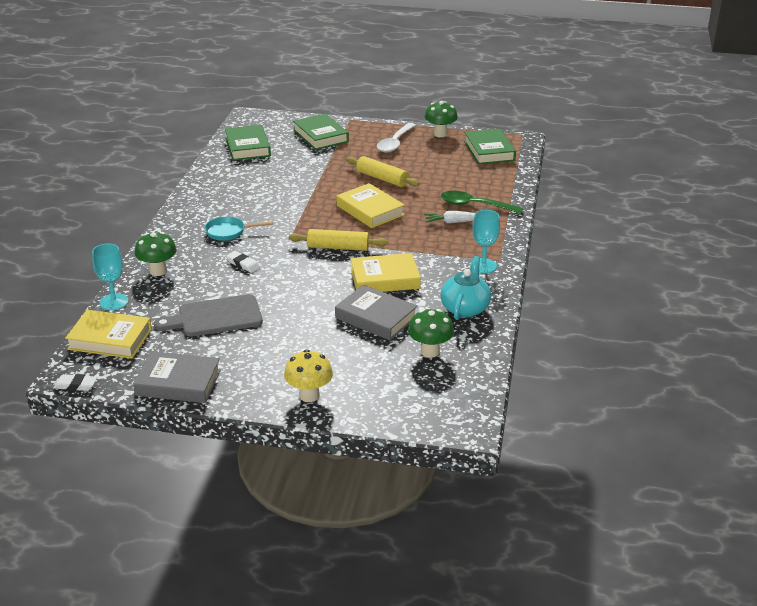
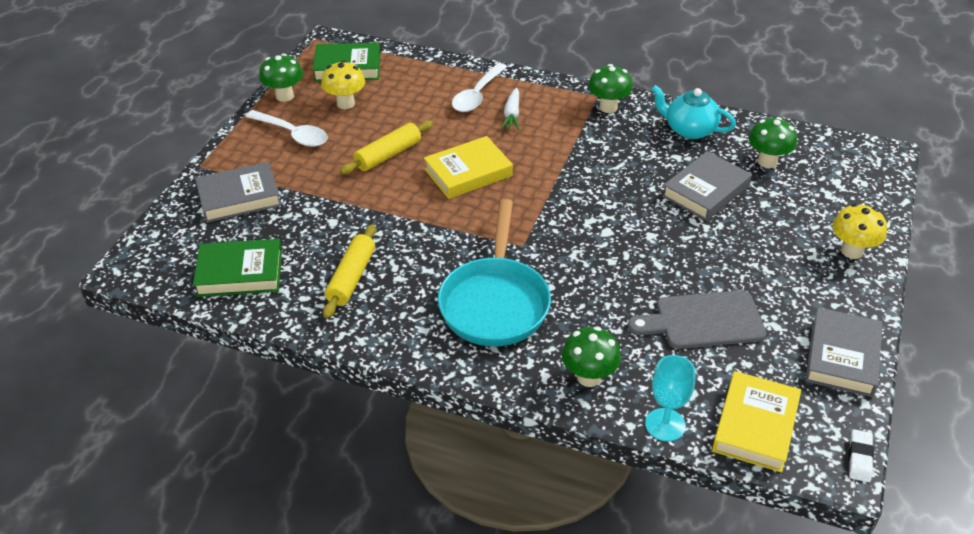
camera: 80 degrees left, 10 degrees up
(215, 317) = (703, 320): grey cutting board -> grey cutting board turned 90 degrees clockwise
(228, 232) = (495, 302): turquoise pan -> turquoise pan, size x2.02
(243, 264) = (581, 291): white eraser -> none
(320, 136) = (239, 197): green book -> grey book
(338, 247) = (553, 206): yellow rolling pin -> yellow rolling pin (351, 278)
(385, 279) = (627, 177): yellow book -> none
(440, 156) = (345, 103): none -> yellow mushroom
(474, 205) = (477, 95): green spoon -> white spoon
(483, 266) = (608, 107): turquoise goblet -> green mushroom

